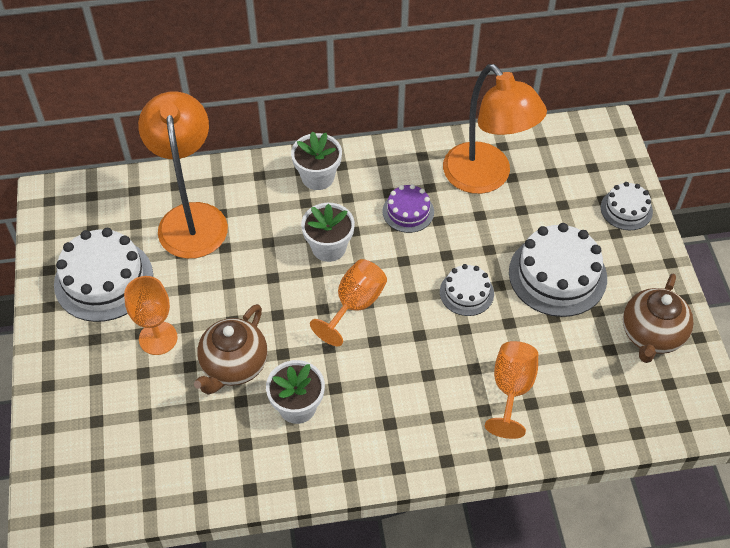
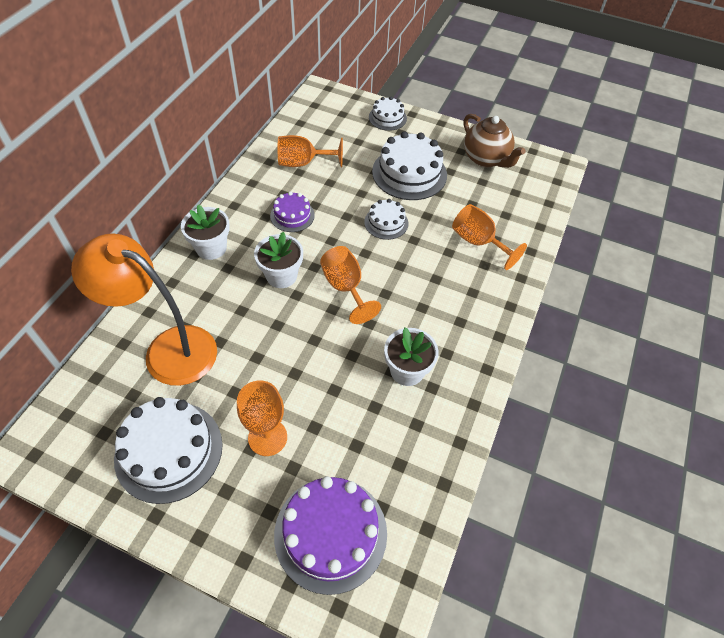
camera: 60 degrees left, 0 degrees up
(103, 432) = (330, 533): none -> purple cake
(234, 366) = (339, 395): brown teapot -> none
(485, 178) = (303, 163): orange lamp -> orange goblet

